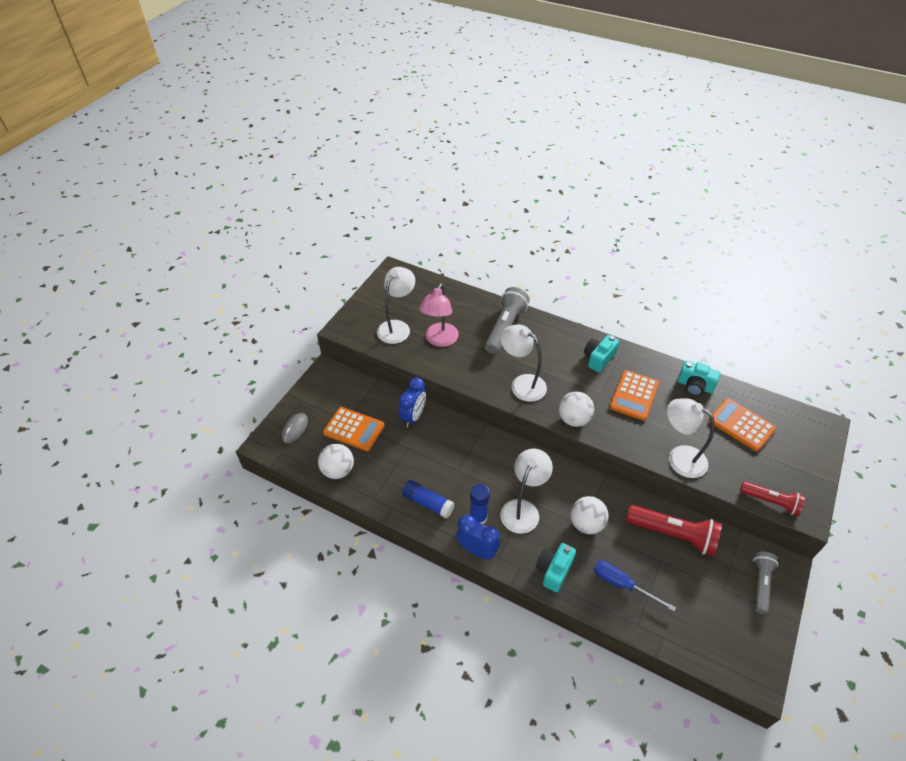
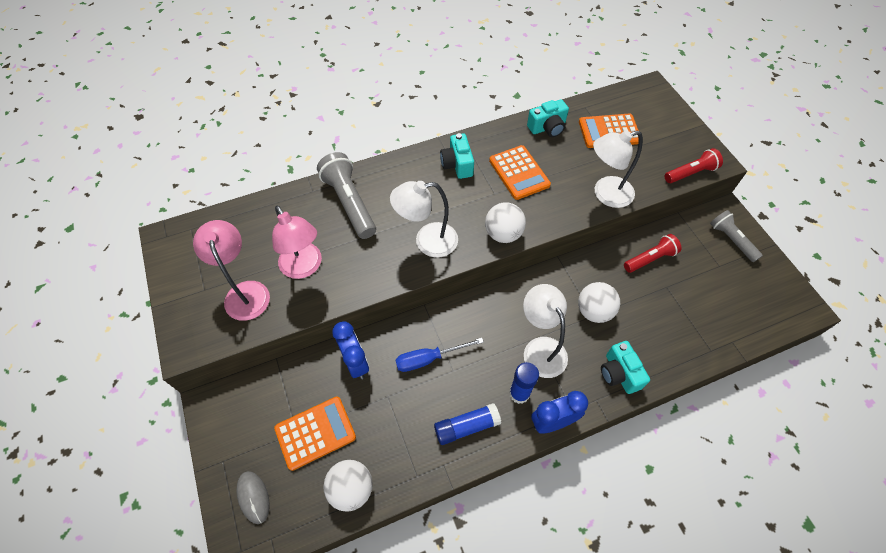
camera: 50 degrees left, 10 degrees up
(397, 327) = (245, 292): white lamp -> pink lamp
(622, 584) = (669, 331): blue screwdriver -> blue screwdriver (429, 359)
(673, 534) = (650, 259): red flashlight -> red flashlight, size x0.64

